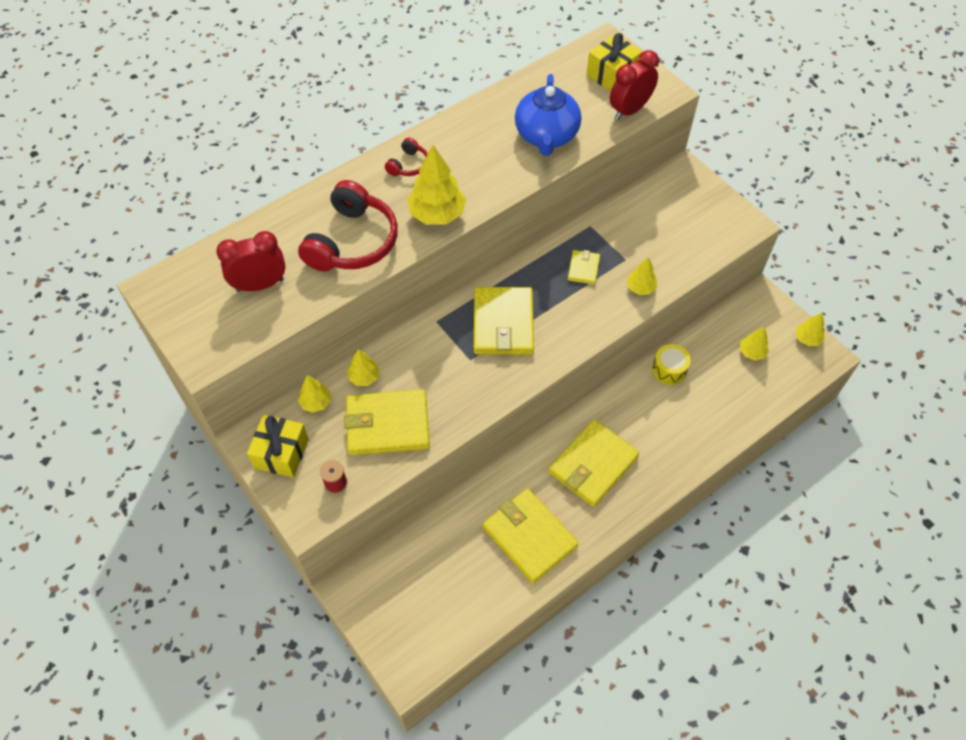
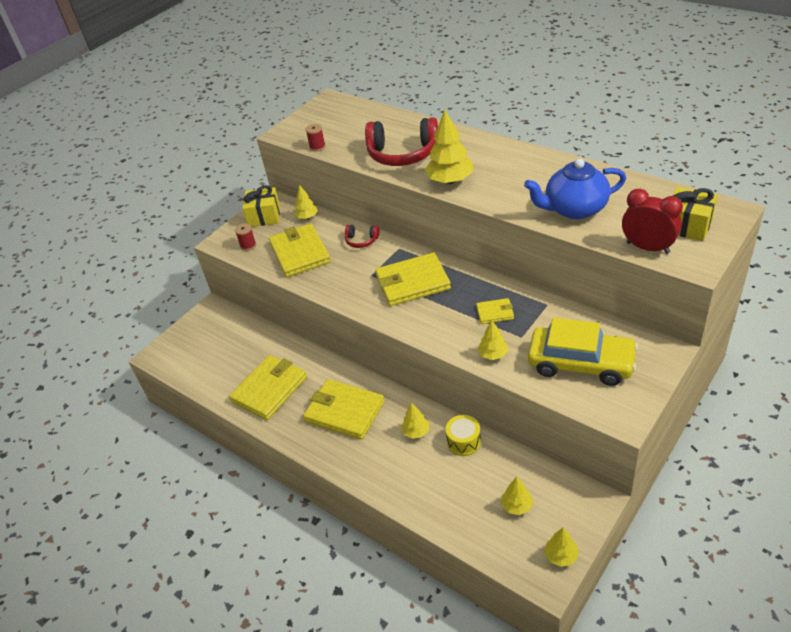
camera: 80 degrees right, 15 degrees down
(260, 285) = (347, 132): red clock -> none
(271, 325) = (317, 147): none -> red spool
(364, 377) = (335, 230): yellow tree -> yellow tree (416, 432)
(408, 165) = (492, 154): red headphones -> red headphones (361, 241)
(676, 229) = (581, 363): none -> yellow car

